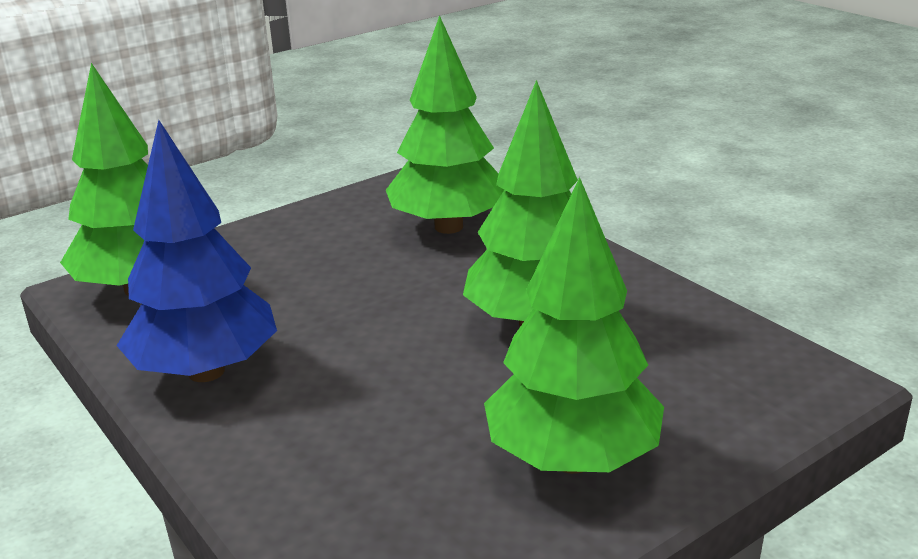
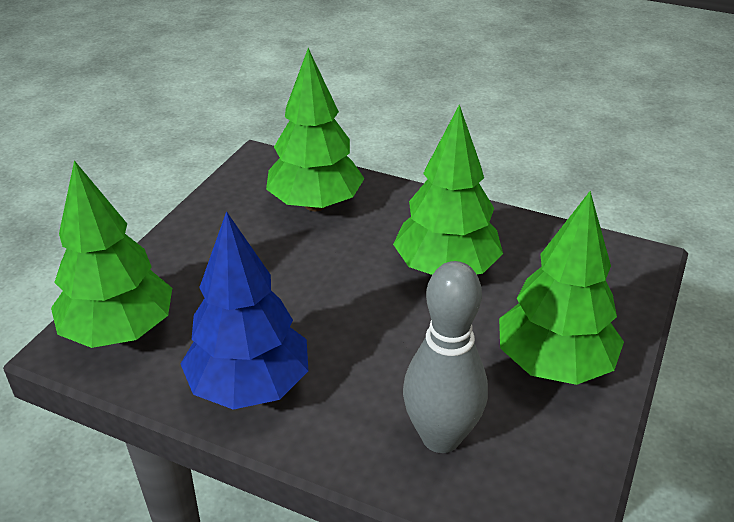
camera: 30 degrees left, 10 degrees up
(354, 487) = (441, 437): none -> grey bowling pin

